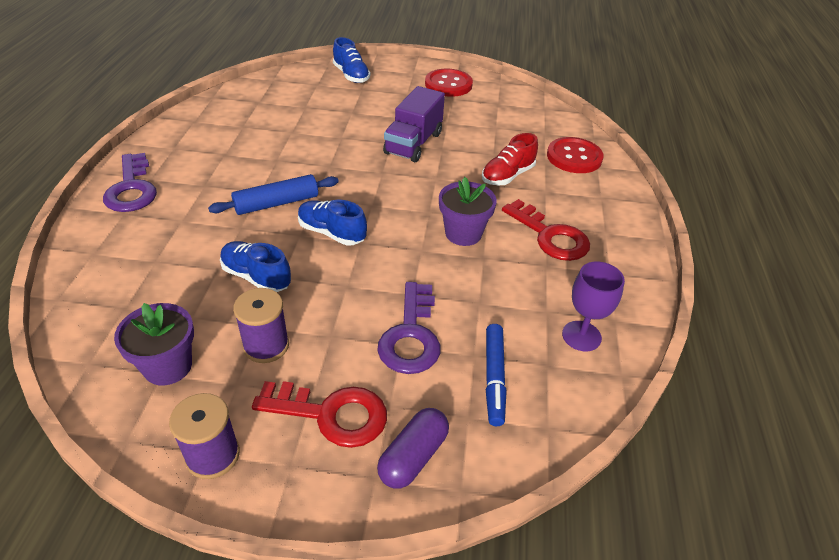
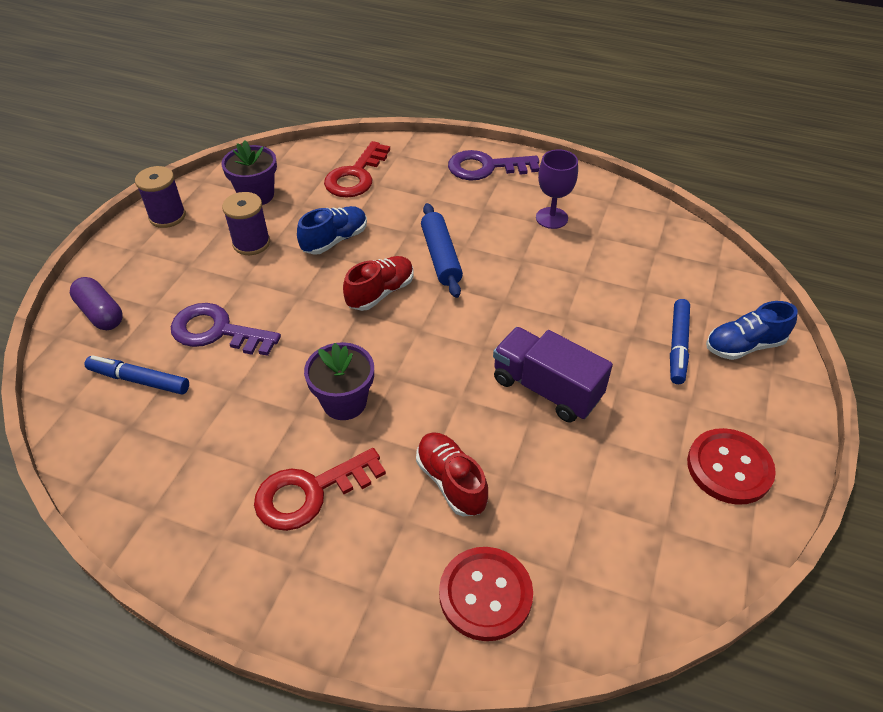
camera: 105 degrees right, 5 degrees up
(331, 233) = (380, 293): blue shoe -> red shoe
(331, 414) = (165, 274): red key -> red key (356, 176)
(358, 96) = (678, 346): none -> blue marker
(581, 336) = (146, 468): purple goblet -> purple goblet (551, 218)

